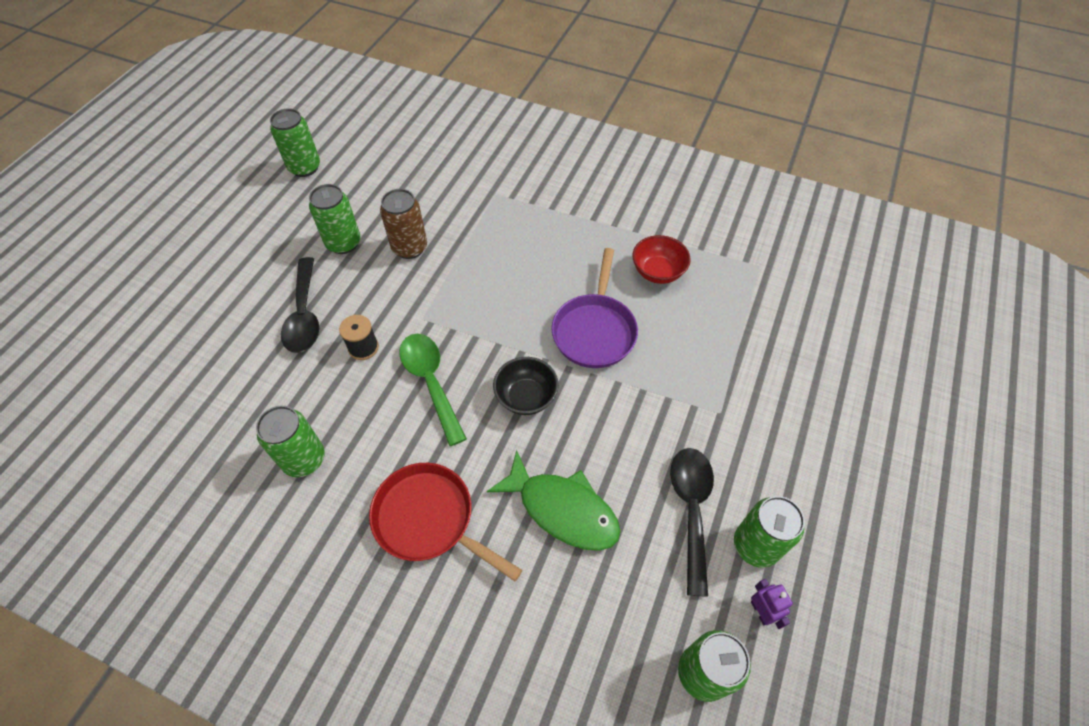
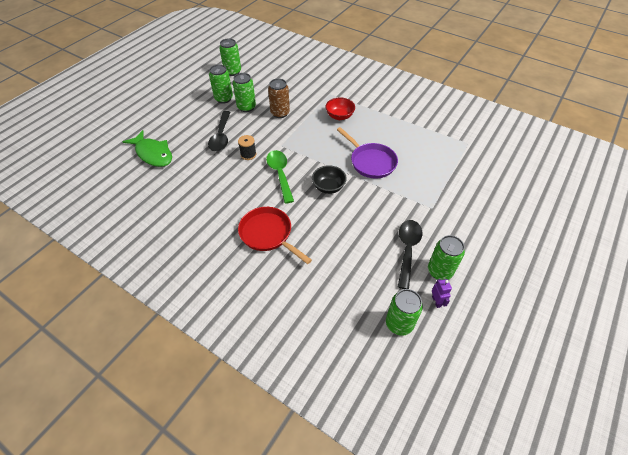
camera: 10 degrees right, 5 degrees down
(304, 459) = (210, 199): green can -> green can (224, 99)
(563, 509) = (338, 240): green fish -> green fish (153, 154)
(594, 330) = (371, 162): purple pan -> purple pan turned 60 degrees counterclockwise
(658, 272) = (410, 139): red bowl -> red bowl (339, 116)

